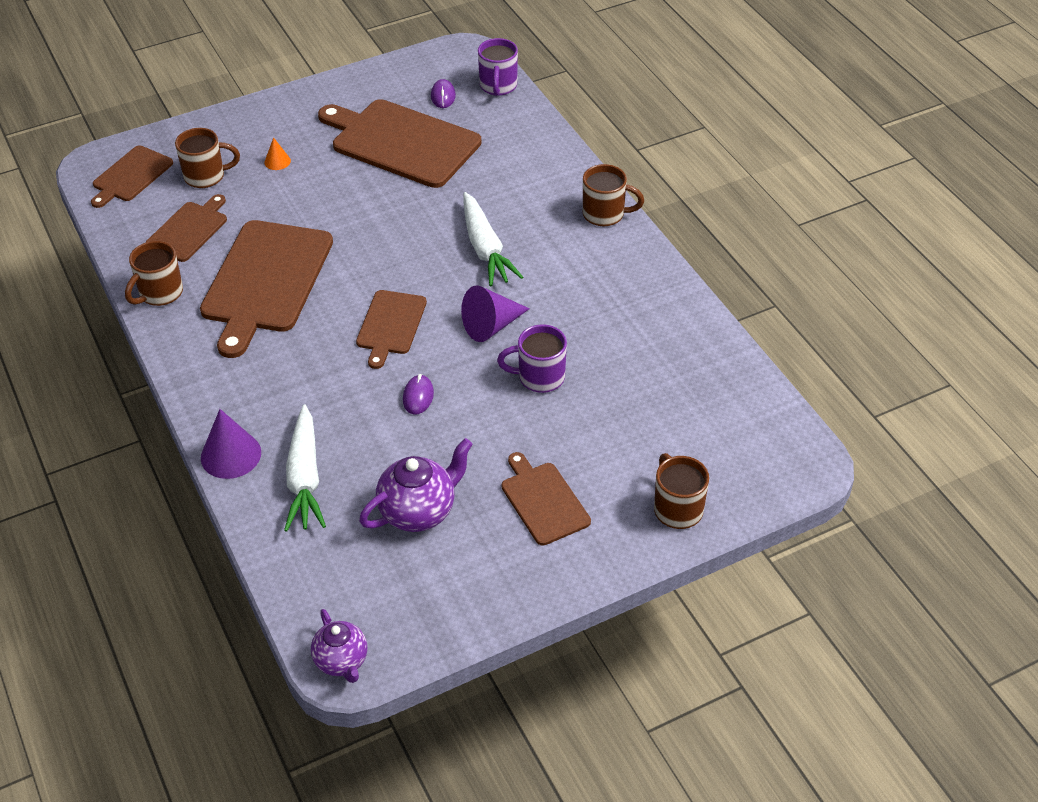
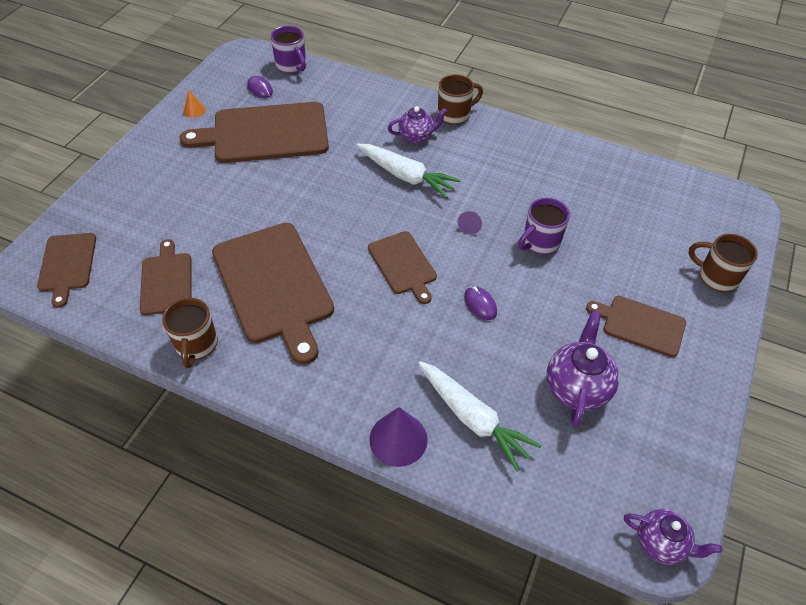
camera: 40 degrees left, 5 degrees up
(206, 176) = (136, 232): brown mug -> none
(277, 161) = (184, 192): orange cone -> orange cone (194, 110)
(491, 326) = (470, 226): purple cone -> purple cone, size x0.52
(540, 216) = (416, 137): none -> purple teapot

